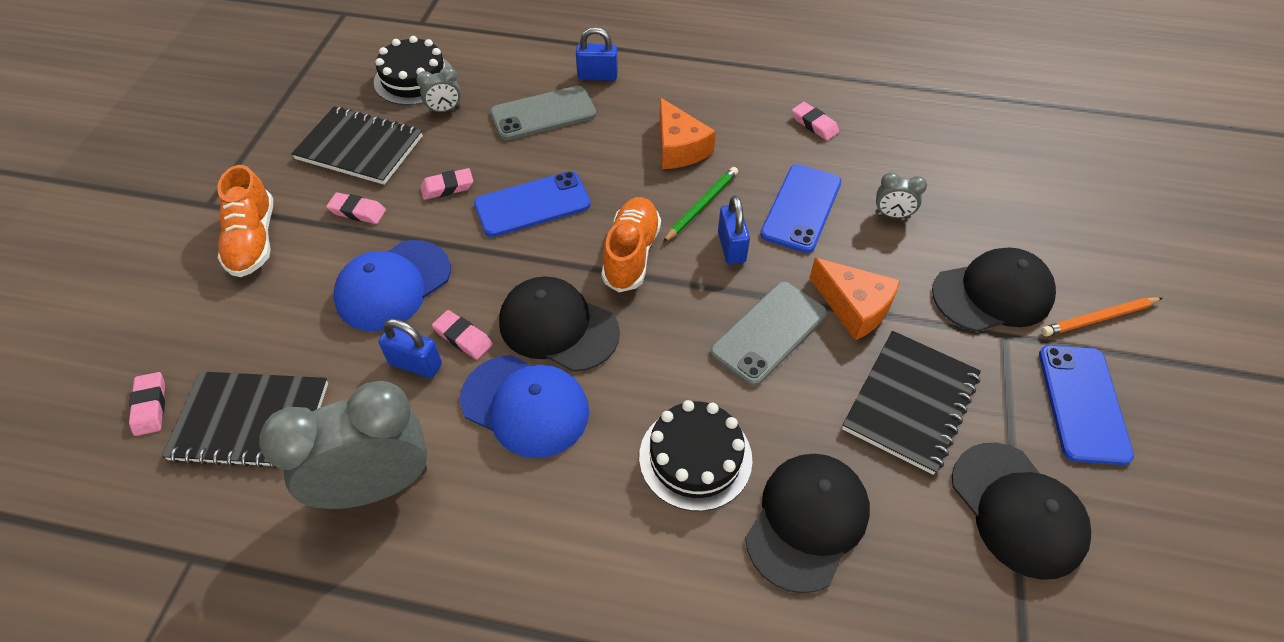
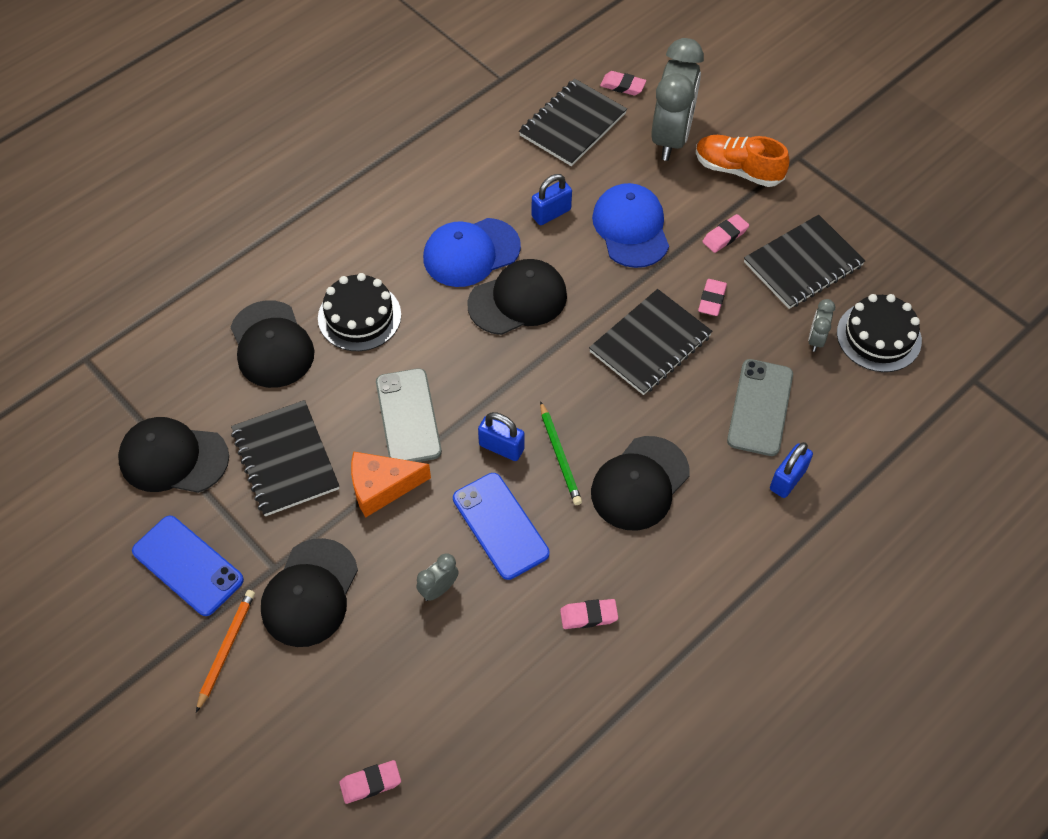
camera: 125 degrees right, 5 degrees up
(376, 485) = (478, 163): grey clock -> grey clock (671, 138)
(463, 337) = (552, 246): pink eraser -> pink eraser (370, 783)
(532, 204) = (650, 344): blue phone -> black notebook
(631, 254) = (548, 378): orange shoe -> none
(679, 148) = (639, 483): orange cheese -> black cap

